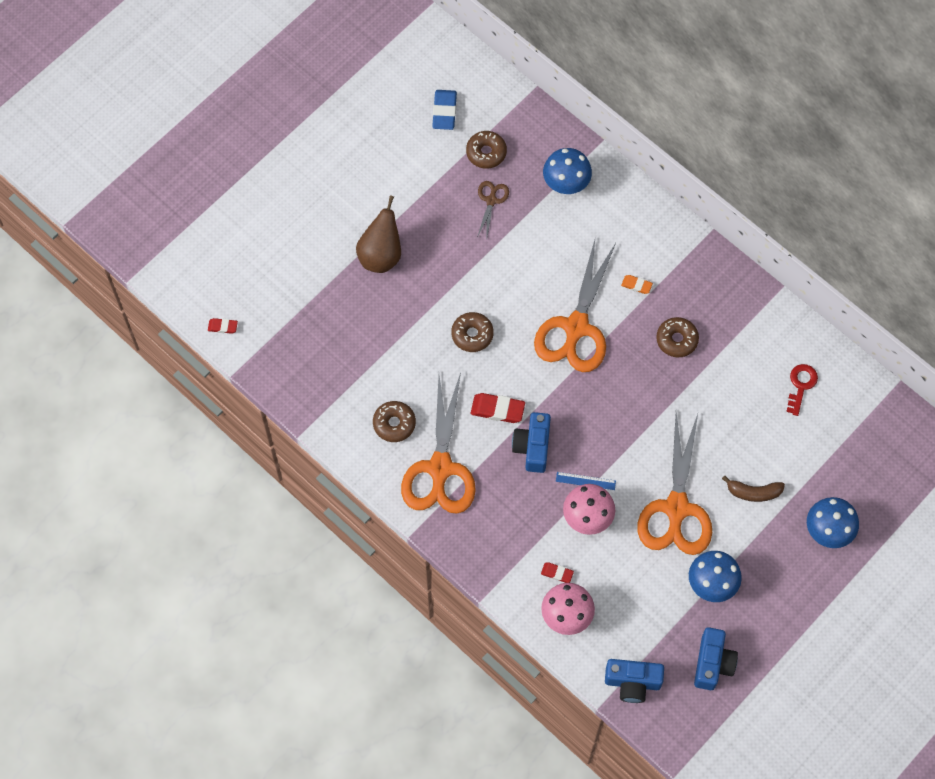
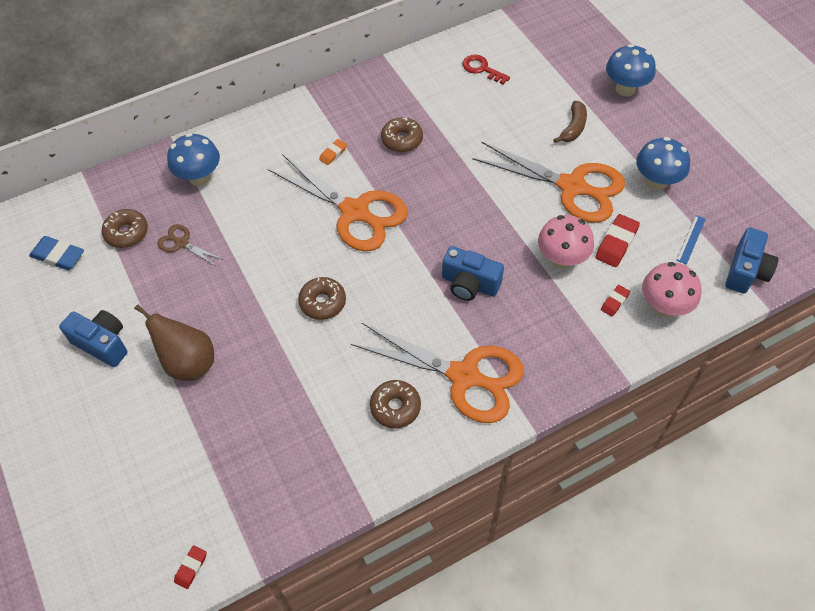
camera: 70 degrees left, 10 degrees down
(497, 410) = (416, 303): red eraser -> red eraser (616, 243)
(585, 481) = (521, 250): blue ruler -> blue ruler (690, 239)
(712, 663) = (736, 203): blue camera -> blue camera (102, 343)

